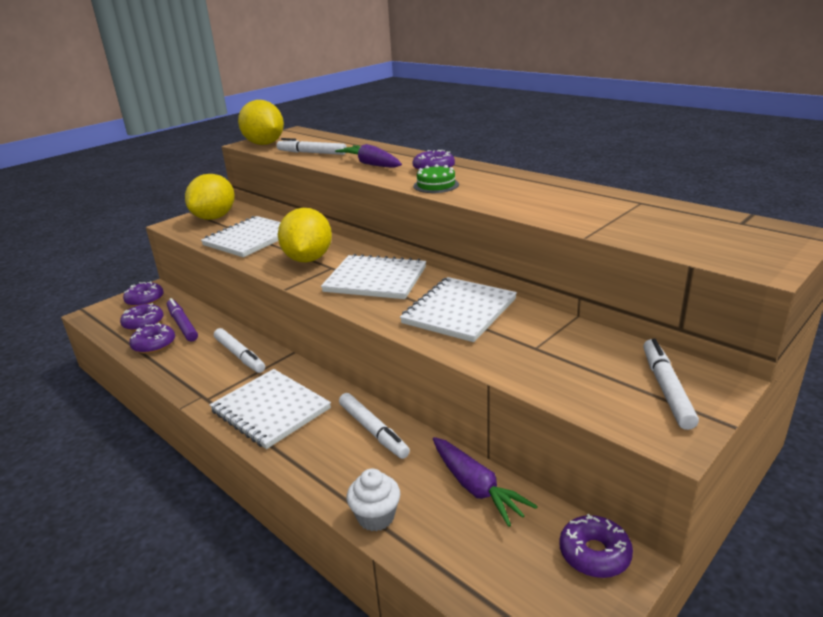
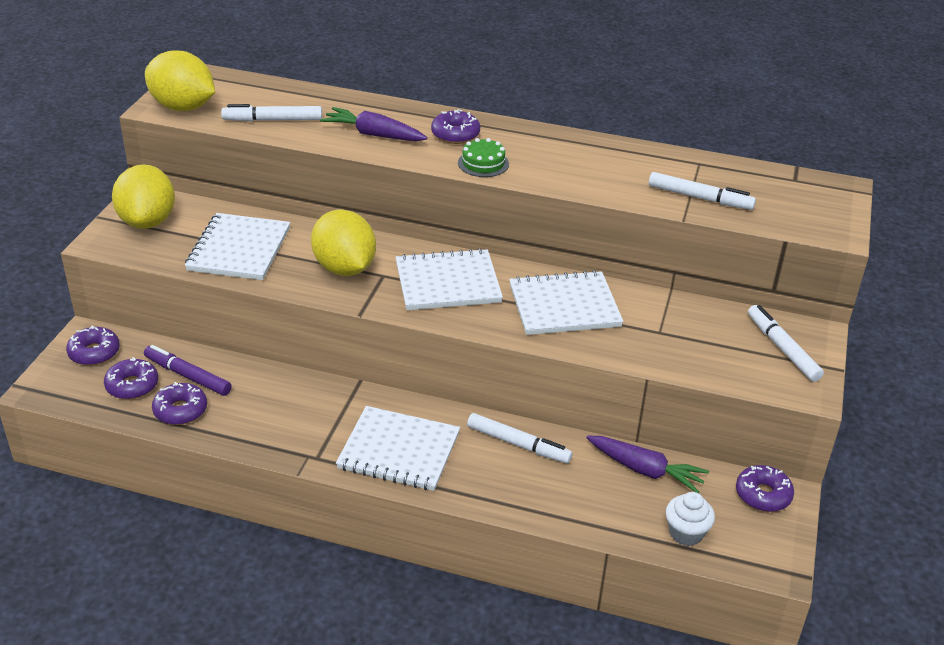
camera: 30 degrees left, 10 degrees up
(239, 355) = (303, 399): white marker -> white marker (700, 198)
(376, 517) = (583, 519): white cupcake -> white cupcake (686, 533)
(459, 311) = (564, 306): white notebook -> white notebook turned 75 degrees clockwise

